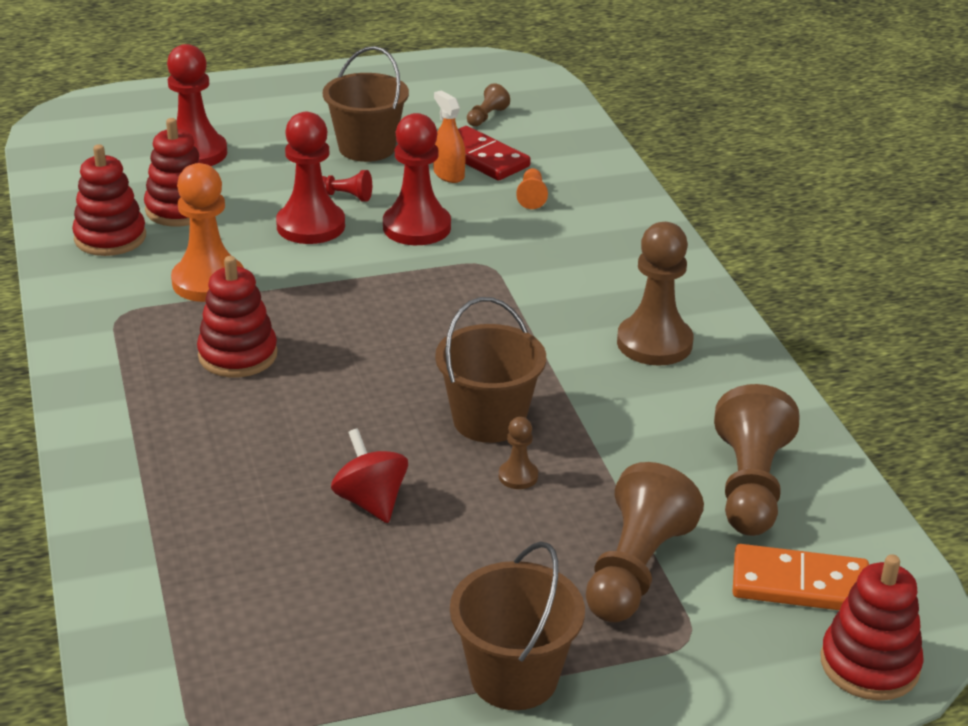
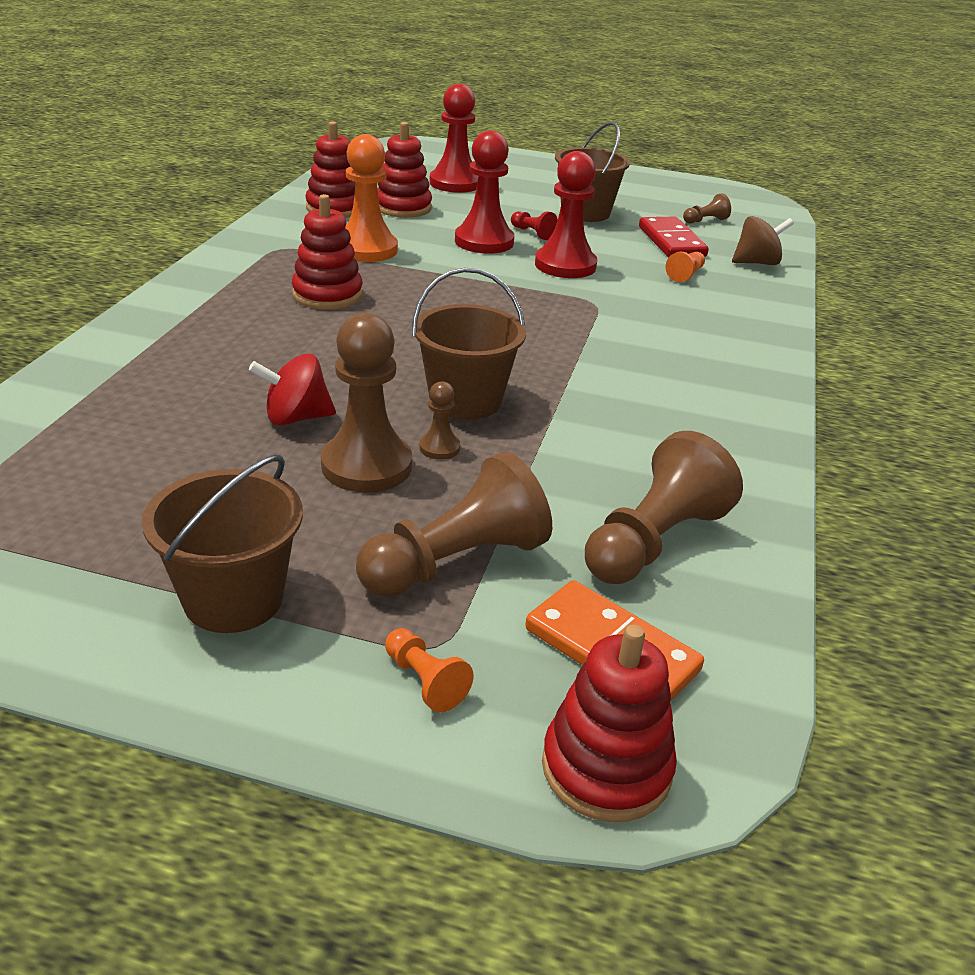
camera: 30 degrees right, 0 degrees up
(371, 501) = (296, 418): red spinning top -> red spinning top turned 105 degrees counterclockwise
(448, 174) = (631, 243): orange spray bottle -> none
(578, 157) = (756, 263): none -> brown spinning top
(654, 343) = (682, 400): brown pawn -> brown pawn (366, 466)
(708, 667) = (425, 681): none -> orange pawn

